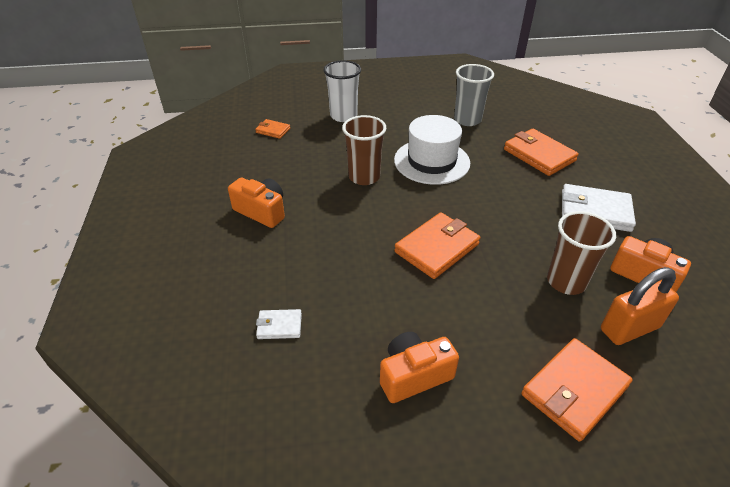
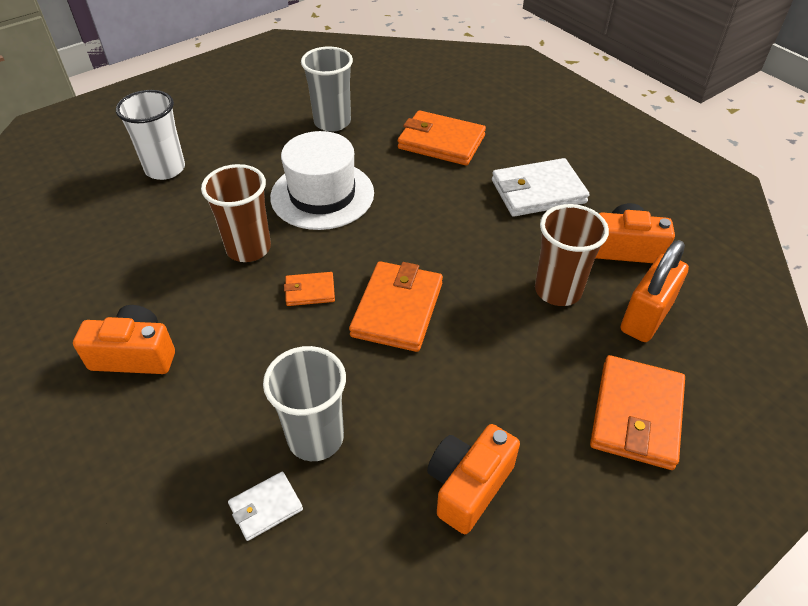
camera: 30 degrees left, 5 degrees up
(273, 130) = (73, 226): orange wallet -> orange wallet (310, 291)
(334, 301) = (315, 438): none -> grey cup

